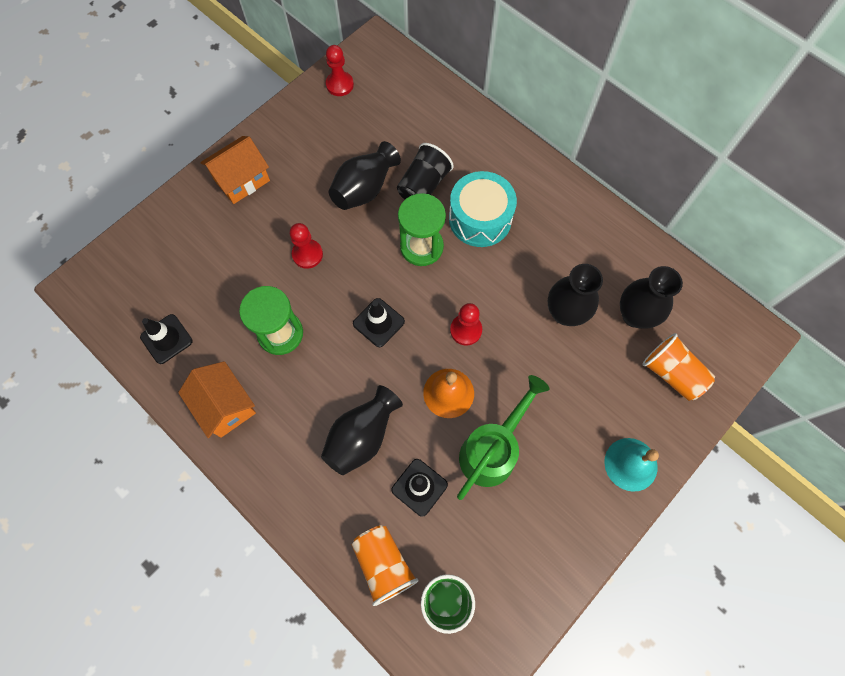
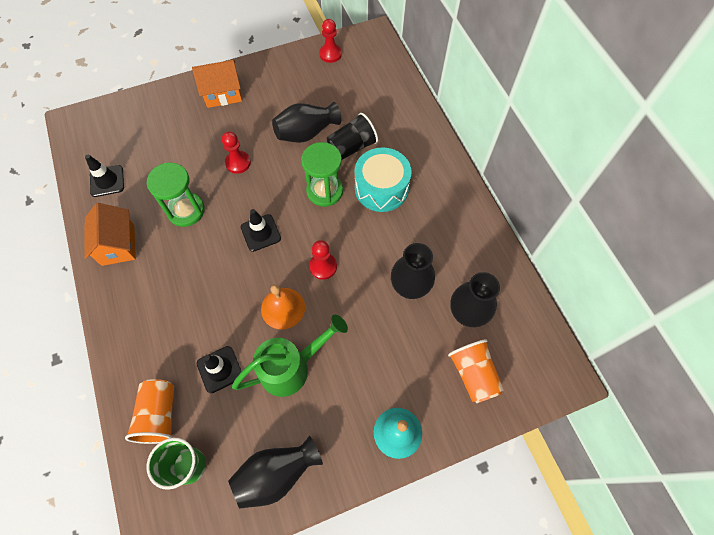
camera: 25 degrees right, 5 degrees down
(362, 436) = (200, 311): black vase -> black vase (276, 473)

